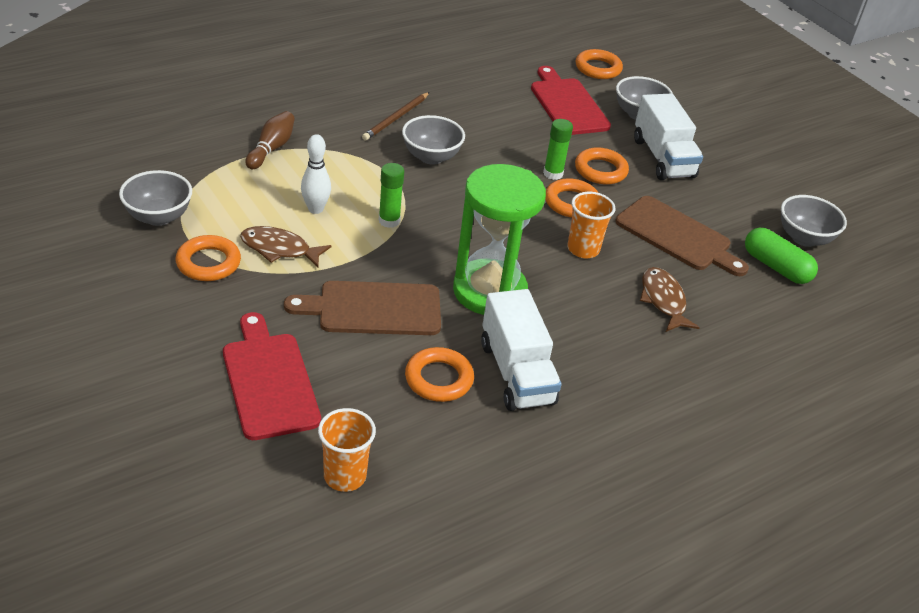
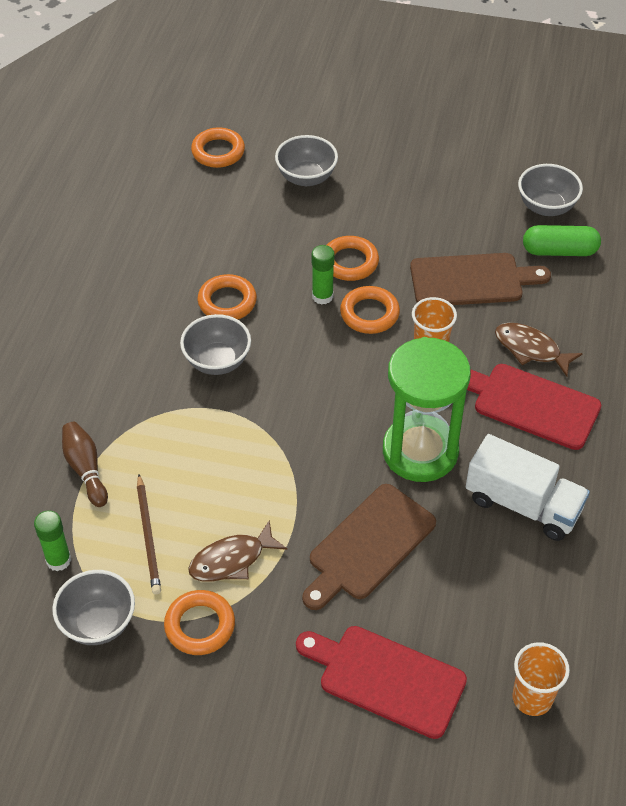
camera: 40 degrees left, 10 degrees up
(315, 209) = (204, 496): white bowling pin -> none
(389, 221) = (271, 454): green glue stick -> green glue stick (58, 560)
(396, 118) = (138, 345): brown pencil -> brown pencil (148, 536)
(439, 379) = (485, 560): orange ring -> orange ring (227, 302)
(568, 104) = (244, 212): red cutting board -> red cutting board (531, 404)
(663, 158) = (375, 210): white truck -> none

